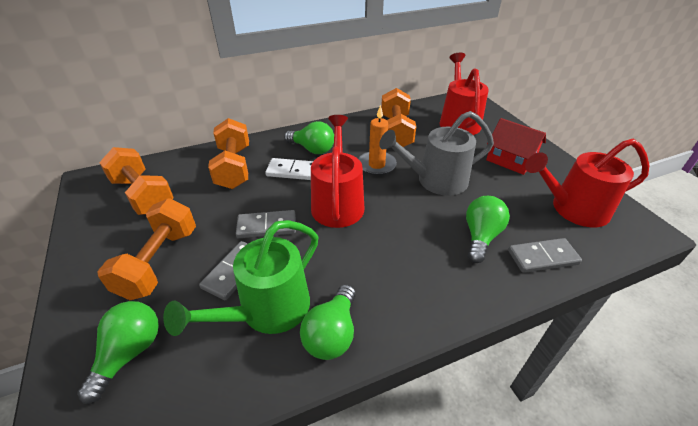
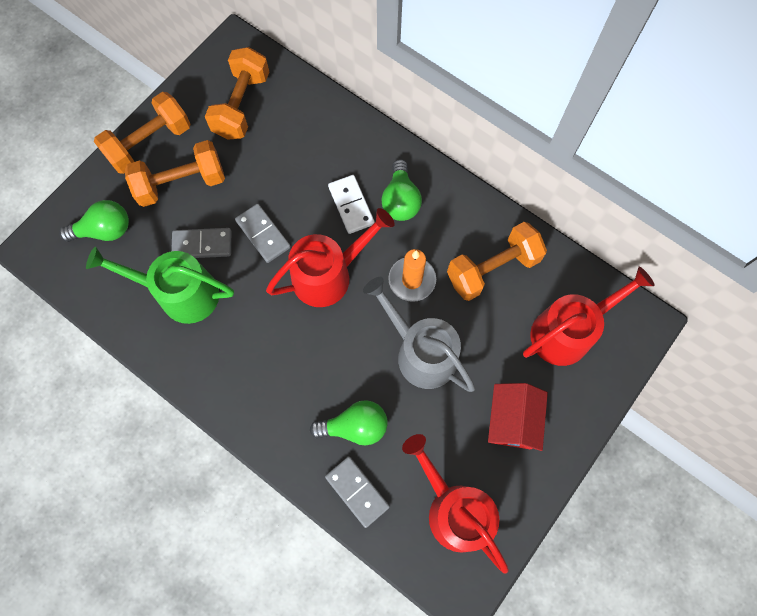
camera: 60 degrees right, 30 degrees up
(234, 167) = (324, 148): orange dumbbell -> orange dumbbell (149, 143)
(332, 333) = (184, 351): green light bulb -> none

